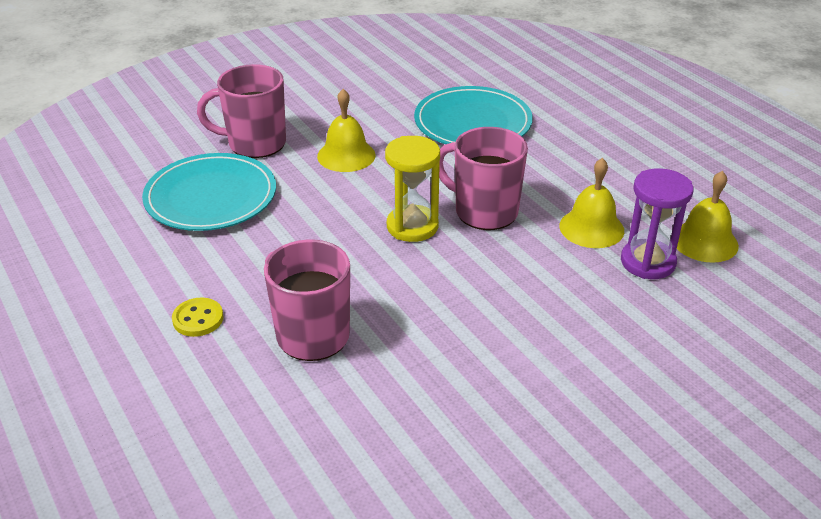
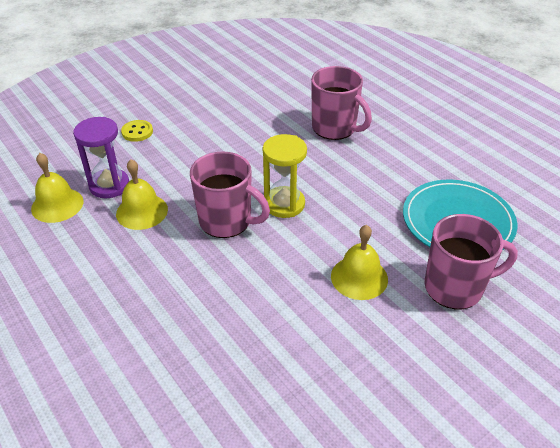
camera: 175 degrees right, 5 degrees up
(198, 319) = (407, 133): yellow button -> yellow button (137, 132)
(472, 122) = (234, 337): turquoise plate -> none

